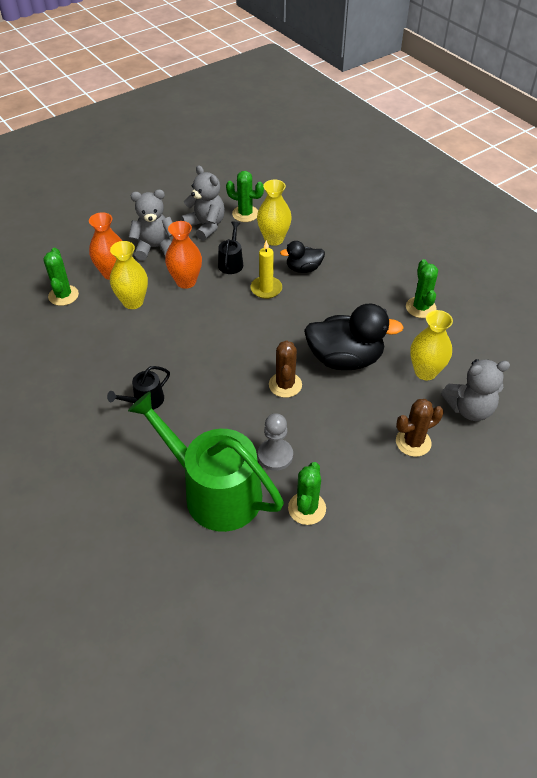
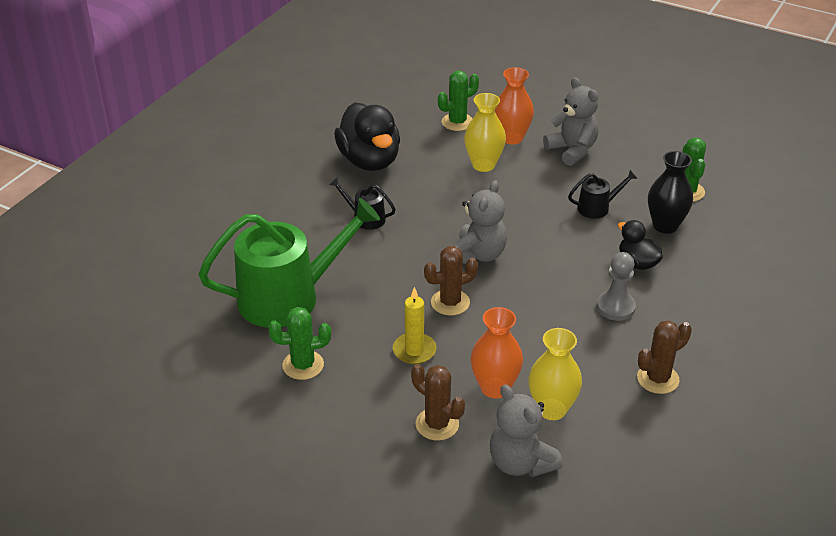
camera: 65 degrees right, 10 degrees down
(186, 281) = (541, 187): orange vase -> orange vase (495, 388)
(205, 226) = (638, 171): grey teddy bear -> grey teddy bear (478, 255)
(215, 491) = (288, 297): green watering can -> green watering can turned 60 degrees clockwise
(266, 289) = (579, 245): yellow candle -> yellow candle (414, 350)
(274, 239) = (665, 226): yellow vase -> black vase
(275, 455) = (354, 324): grey pawn -> grey pawn (615, 307)
(345, 359) = (521, 336): black duck -> black duck (369, 161)
(420, 307) = (657, 379): green cactus -> brown cactus

